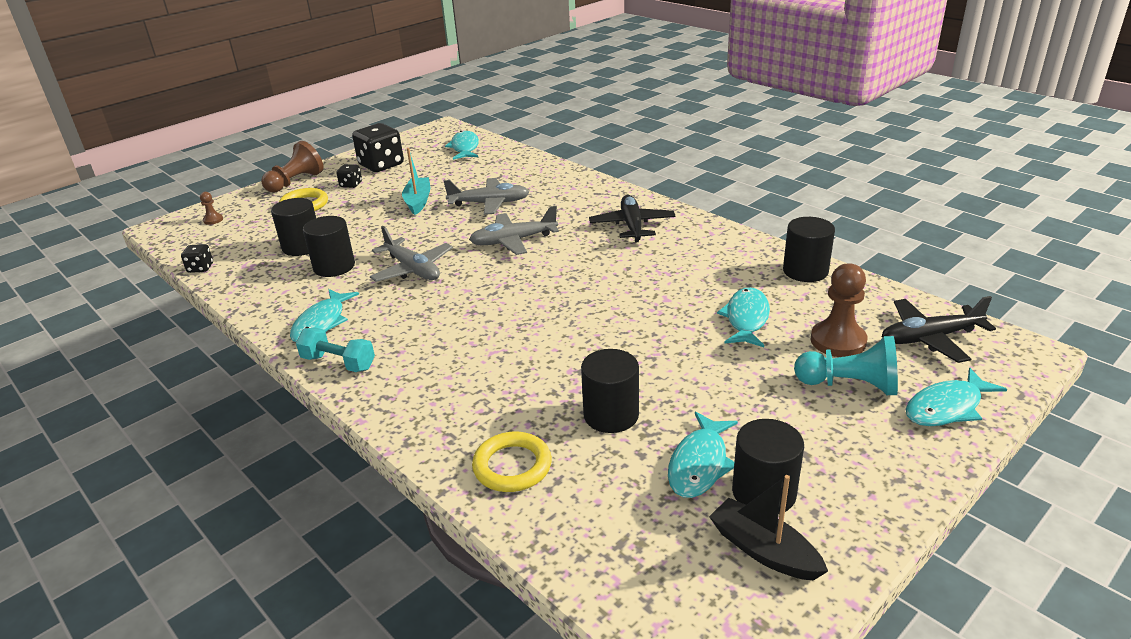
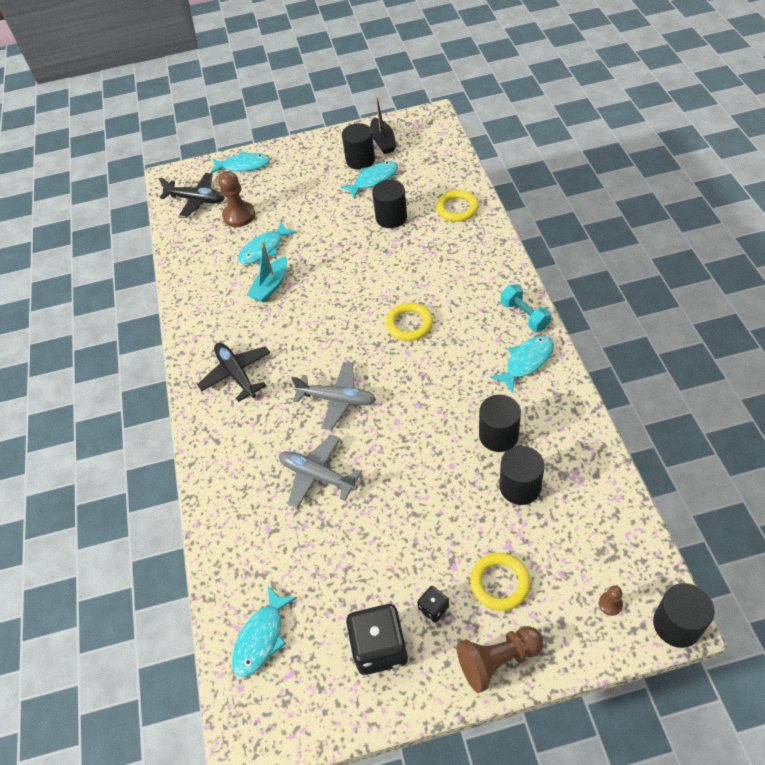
camera: 145 degrees left, 20 degrees up
(200, 268) = (624, 496): black dice -> none
(413, 269) = (435, 398): grey plane -> none
(418, 201) = (380, 519): turquoise boat -> turquoise boat (271, 286)
(483, 311) = (409, 324): none -> yellow ring
(632, 226) = (236, 374): black plane -> black plane turned 120 degrees clockwise
(805, 271) = (188, 271): black cylinder -> black cylinder (677, 624)
(849, 385) = (267, 191): turquoise pawn -> none

